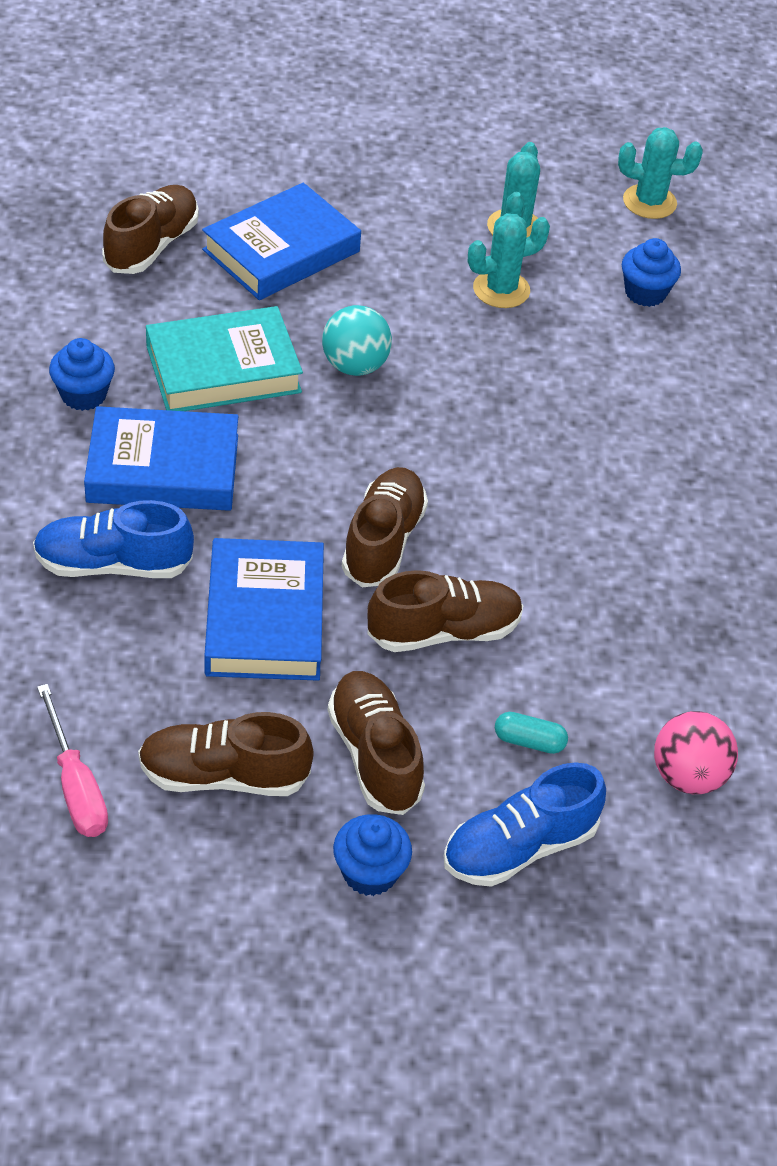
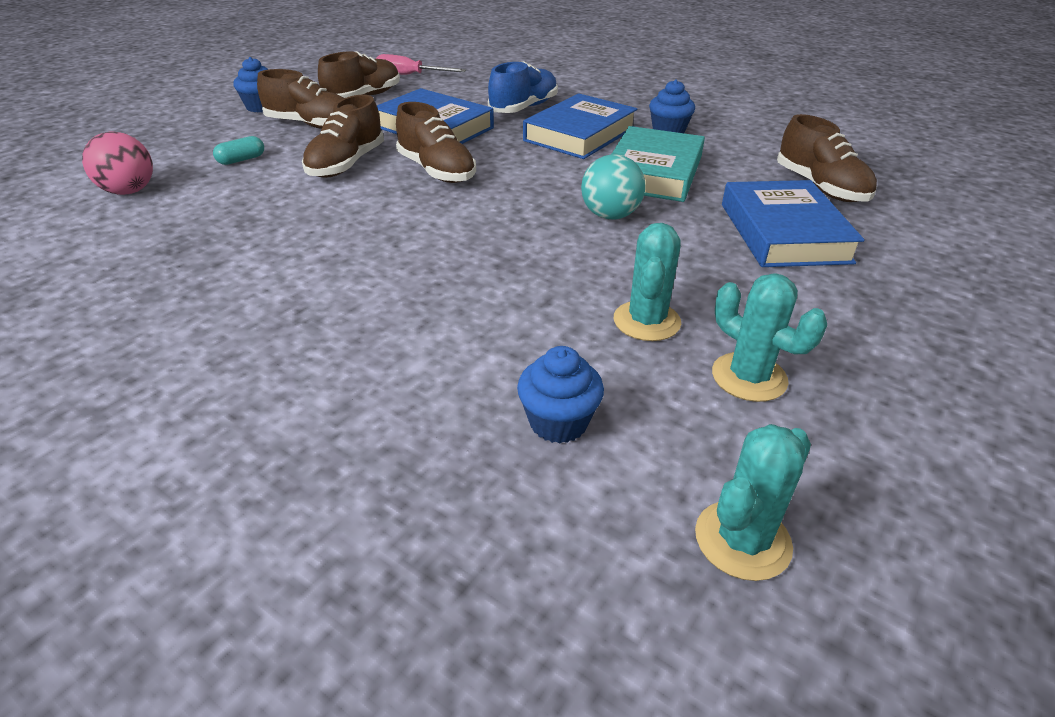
camera: 130 degrees right, 10 degrees down
(519, 847) = (200, 137): blue shoe -> none

